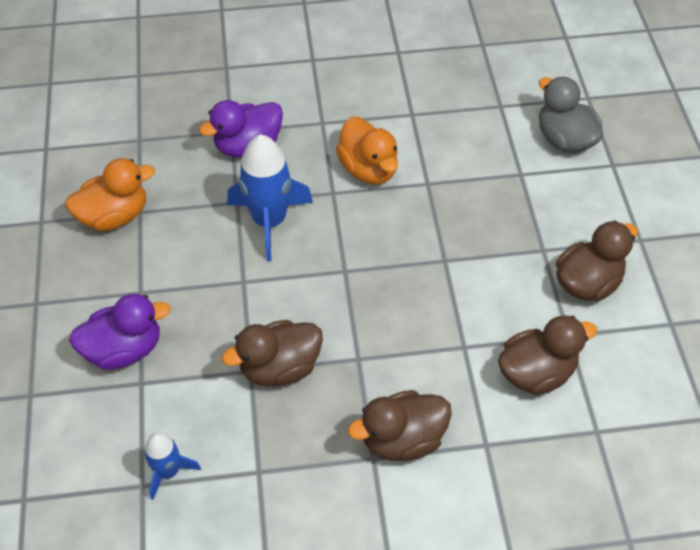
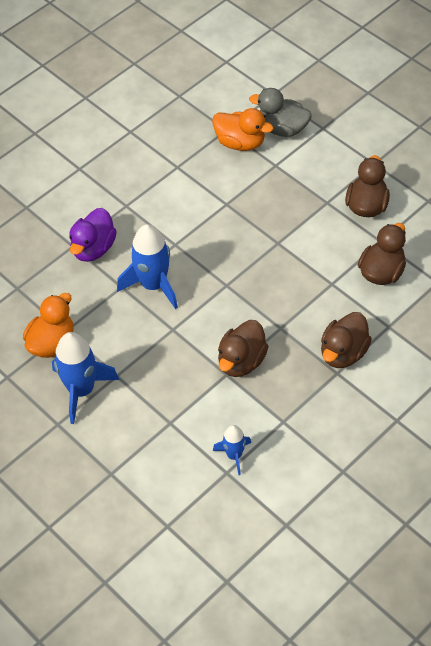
camera: 35 degrees left, 0 degrees up
(92, 284) = (81, 390): none -> blue rocket
(124, 349) = (141, 412): purple duck -> none
(368, 169) = (183, 217): orange duck -> orange duck (240, 143)

